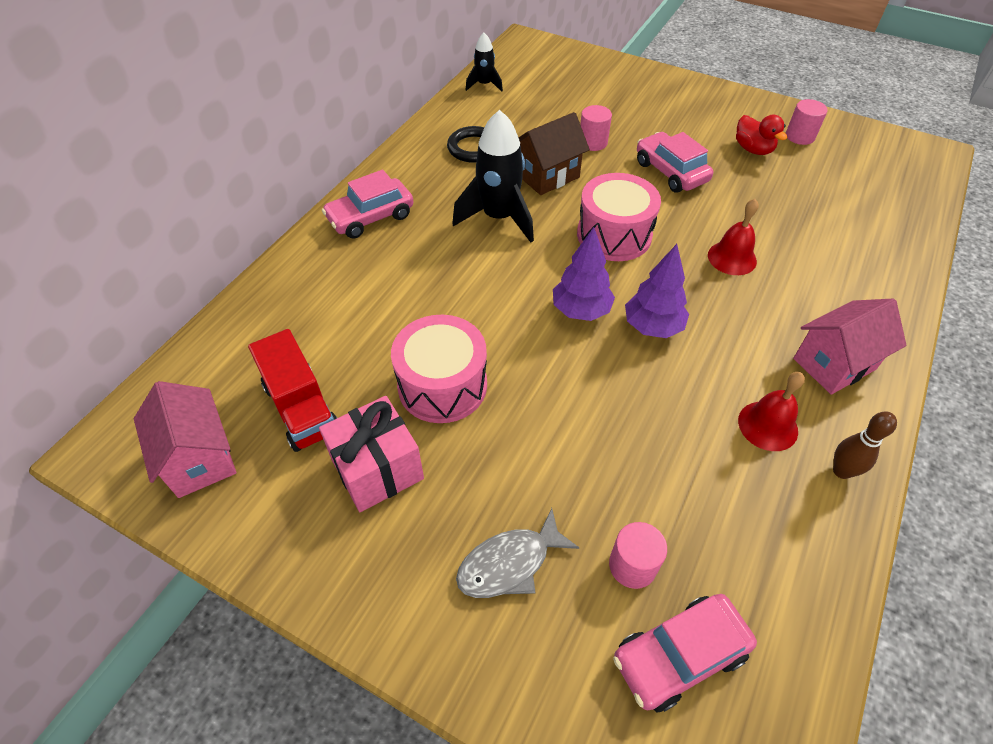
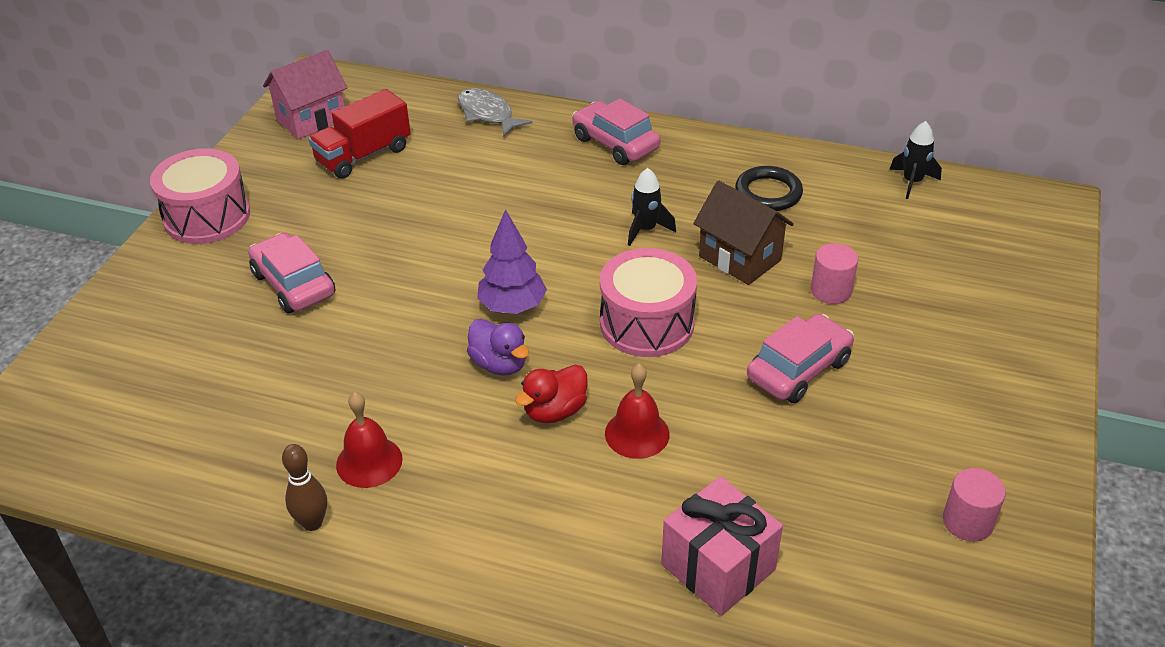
camera: 80 degrees right, 10 degrees down
(377, 469) = (304, 206): pink gift -> pink gift (718, 567)
(442, 385) = (397, 227): pink drum -> pink drum (207, 217)
(499, 218) = (646, 229): black rocket -> black rocket, size x0.54
(509, 563) = (216, 291): grey fish -> grey fish (487, 114)
(632, 565) = (210, 364): pink cylinder -> none
(652, 327) = (499, 364): purple tree -> purple duck
(679, 656) = (127, 397): pink car -> pink car (293, 284)
(753, 149) = (898, 460): red duck -> red duck (555, 411)
(834, 364) = (468, 528): pink house -> none

